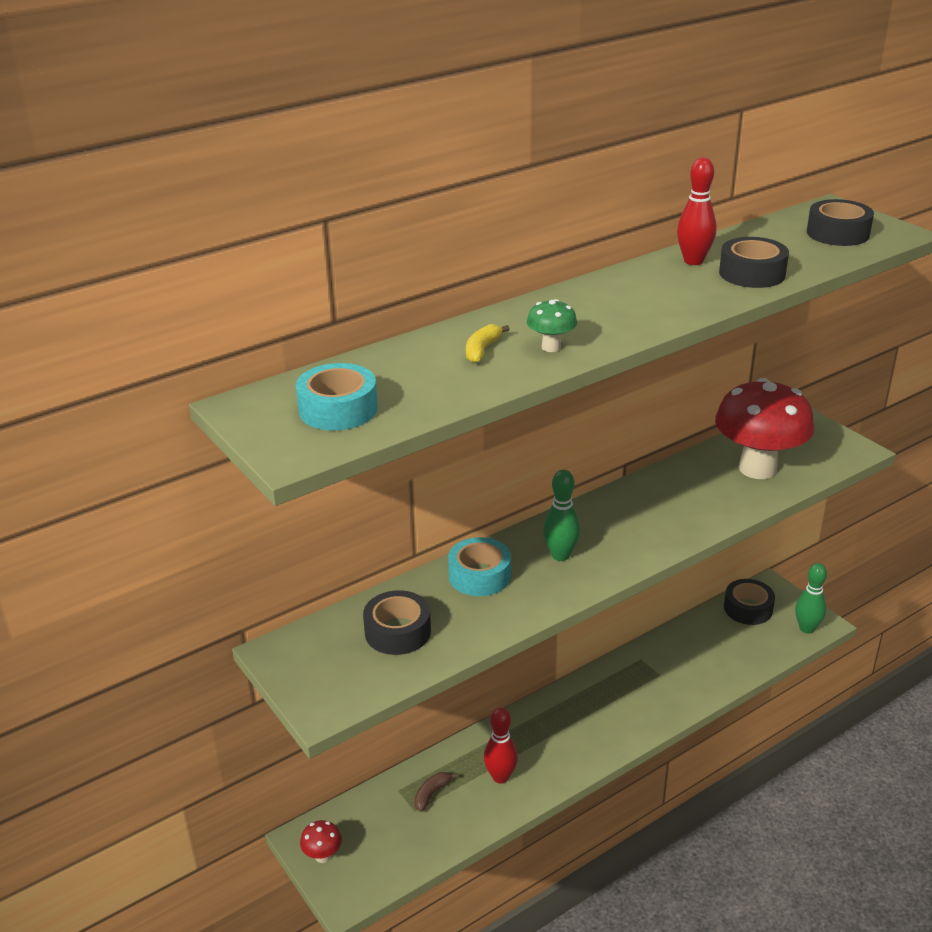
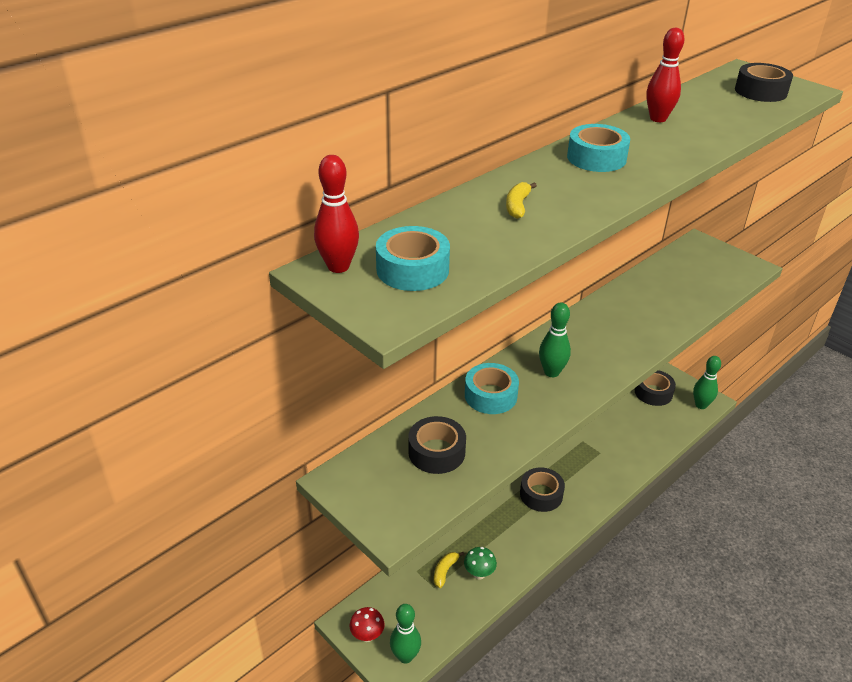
camera: 10 degrees left, 5 degrees up
(362, 884) = (405, 656): none -> green bowling pin
(432, 794) = (445, 571): brown banana -> yellow banana
(500, 777) = (497, 550): red bowling pin -> red bowling pin (338, 267)
(551, 347) = (576, 200): green mushroom -> green mushroom (479, 574)
(598, 302) = (596, 158): none -> turquoise tape
(752, 273) = (710, 128): black tape -> black tape (541, 494)
(757, 468) = (683, 287): red mushroom -> none

